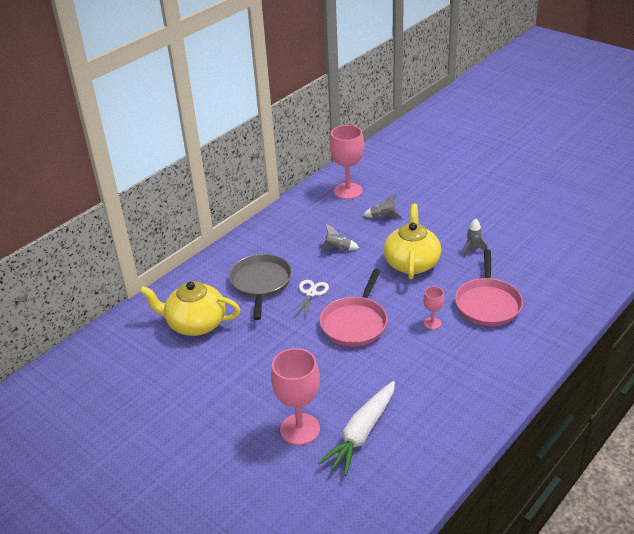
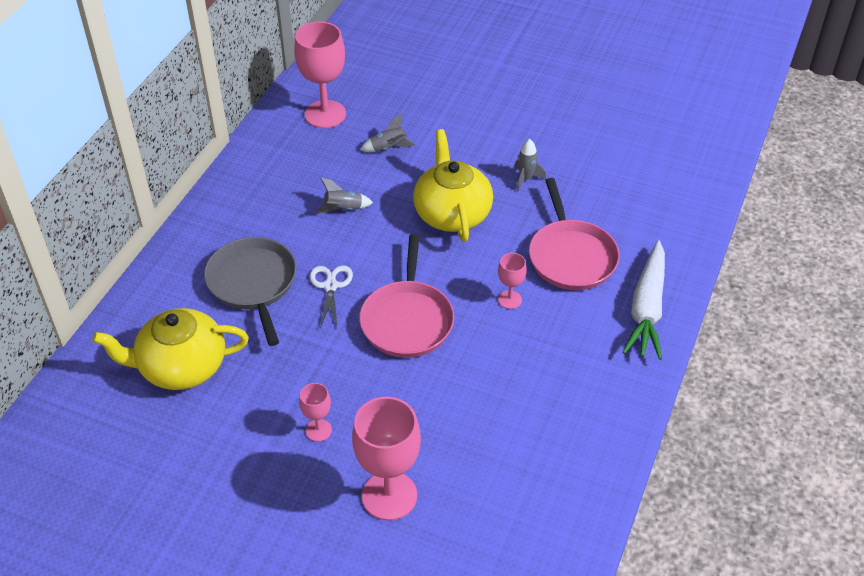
camera: 20 degrees left, 10 degrees up
(268, 379) = (318, 430): none -> pink goblet
(362, 433) = (473, 482): white carrot -> white carrot (647, 308)

